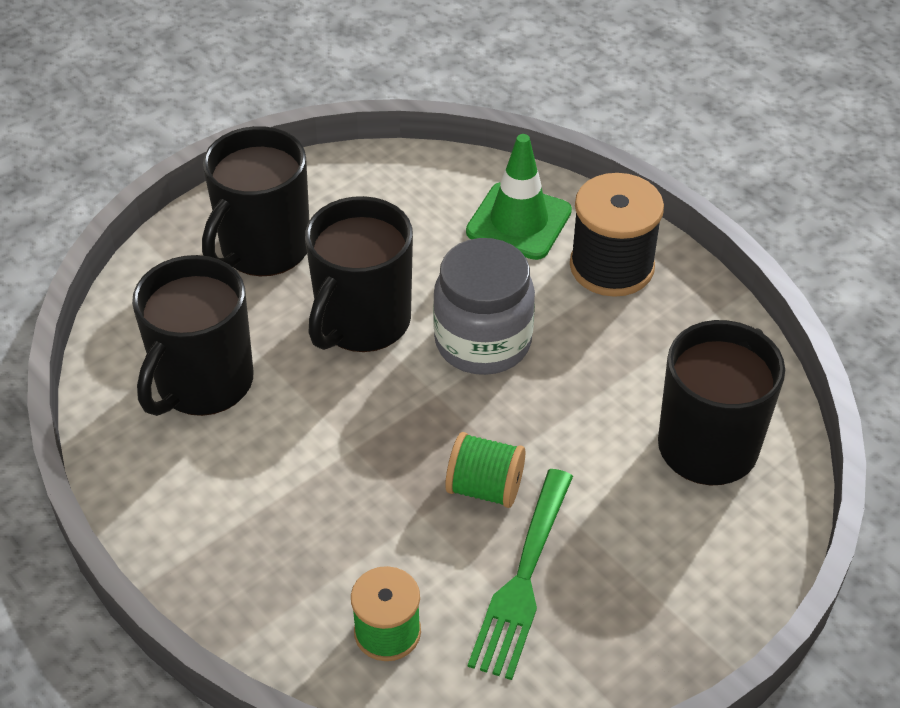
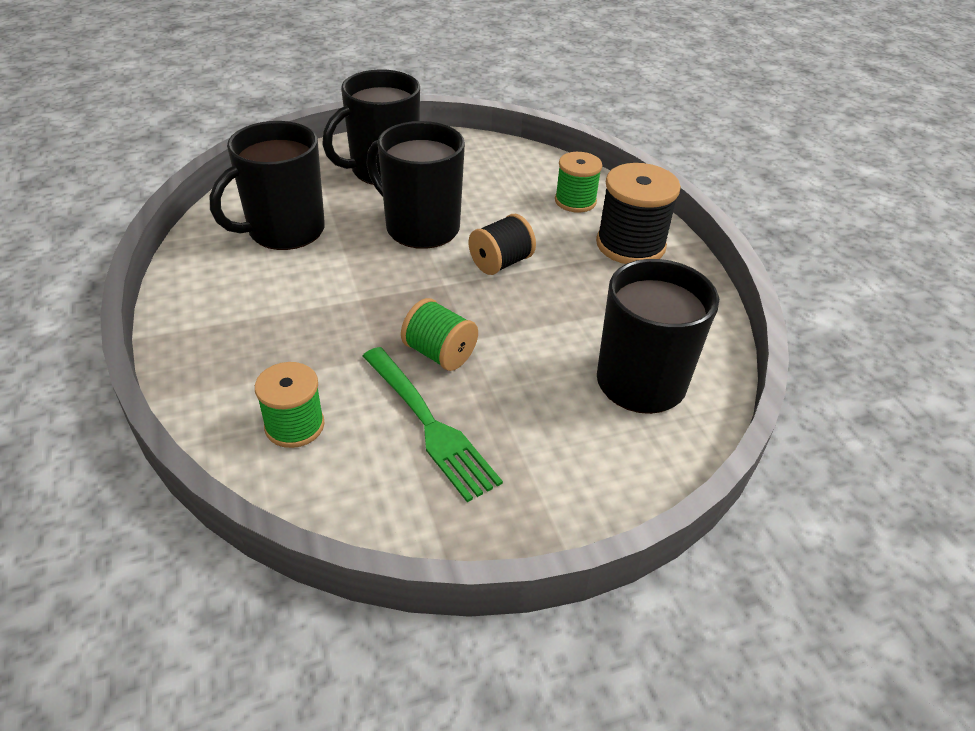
camera: 20 degrees right, 5 degrees down
(362, 322) = (420, 227): black mug -> black mug turned 75 degrees clockwise
(483, 342) = (501, 263): grey jar -> black spool
(519, 221) = (575, 201): green traffic cone -> green spool
(523, 577) = (428, 424): green fork -> green fork turned 75 degrees counterclockwise

